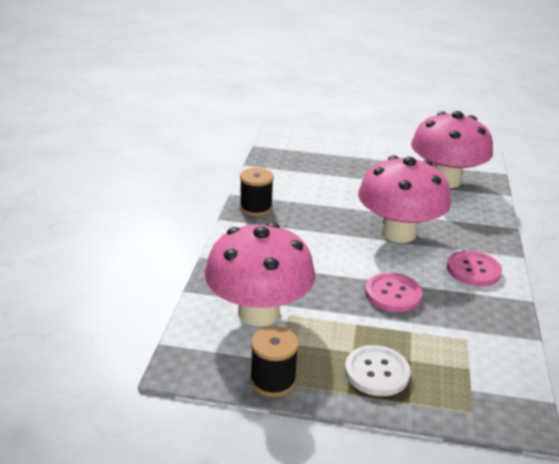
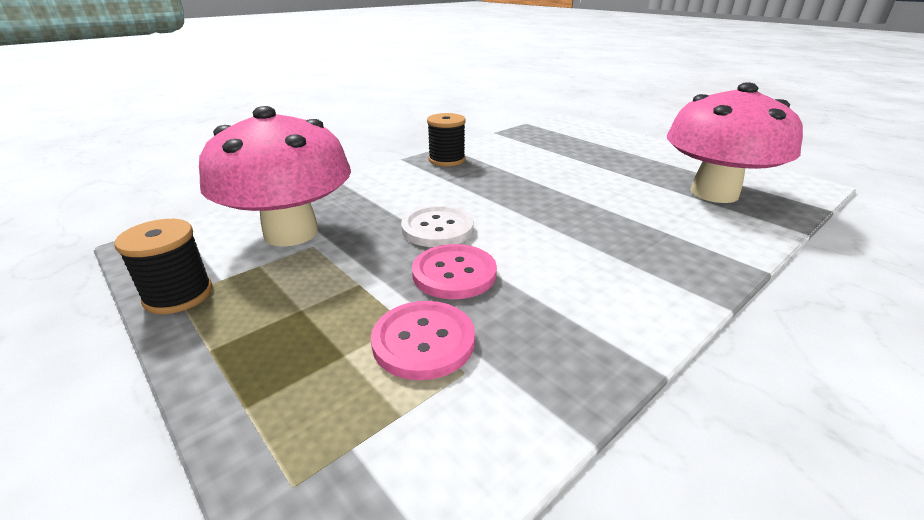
camera: 40 degrees right, 0 degrees up
(377, 372) = (281, 346): white button -> white button (437, 229)
(398, 233) = (566, 220): pink mushroom -> none
(473, 270) = (613, 292): pink button -> pink button (423, 341)

